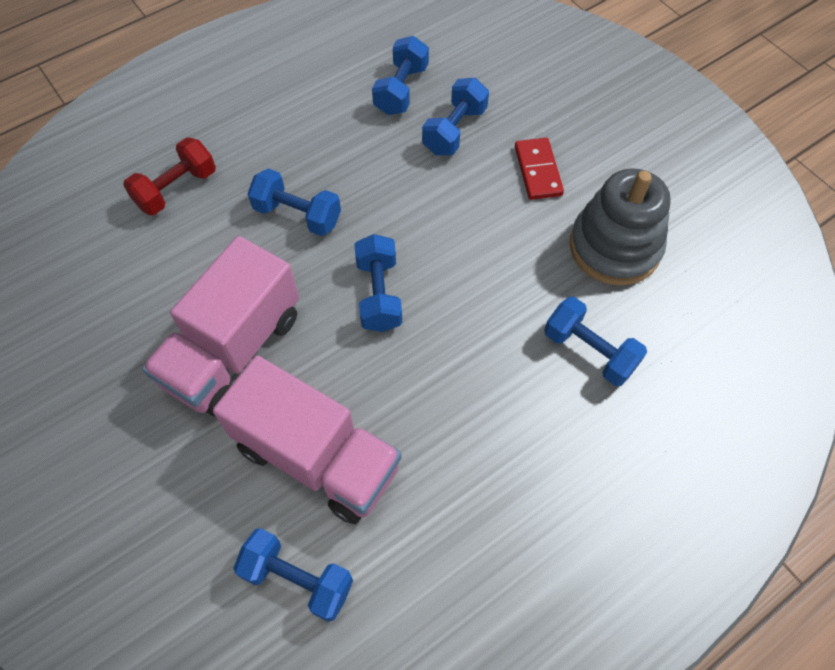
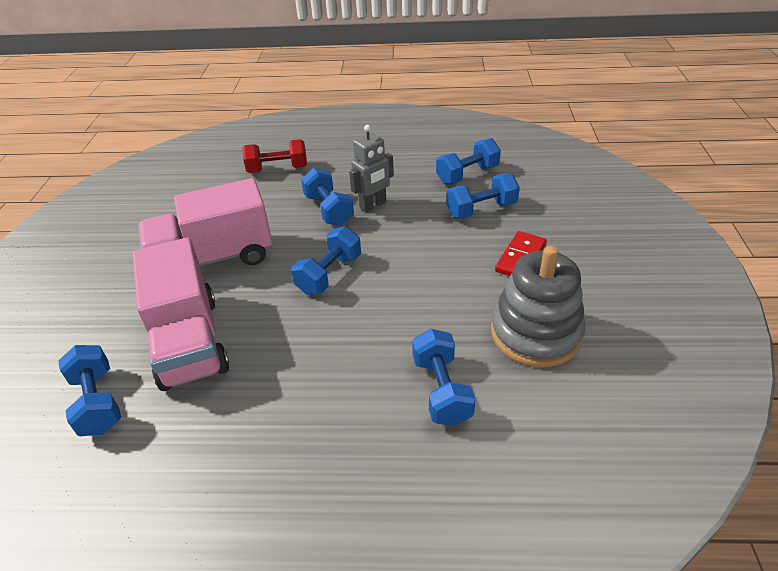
camera: 40 degrees right, 20 degrees down
(340, 182) = (373, 205): none -> grey robot

